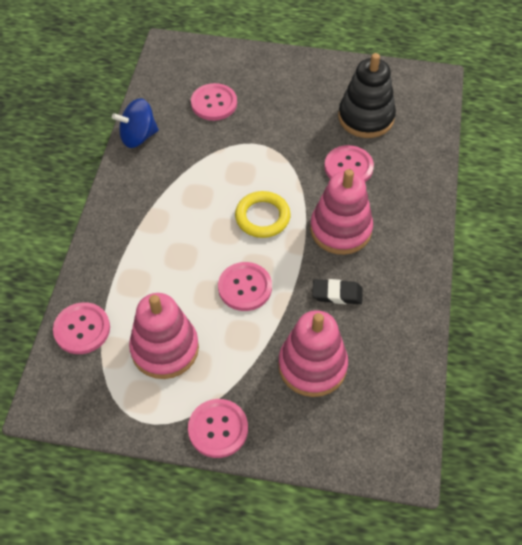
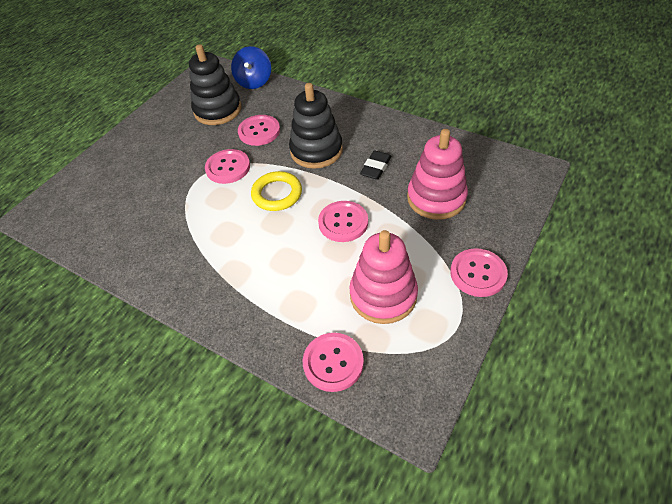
camera: 65 degrees left, 5 degrees down
(138, 136) = (124, 264): blue spinning top -> blue spinning top (254, 81)
(214, 103) = (129, 197): pink button -> pink button (228, 167)
(340, 229) = (316, 150): pink stacking toy -> black stacking toy

